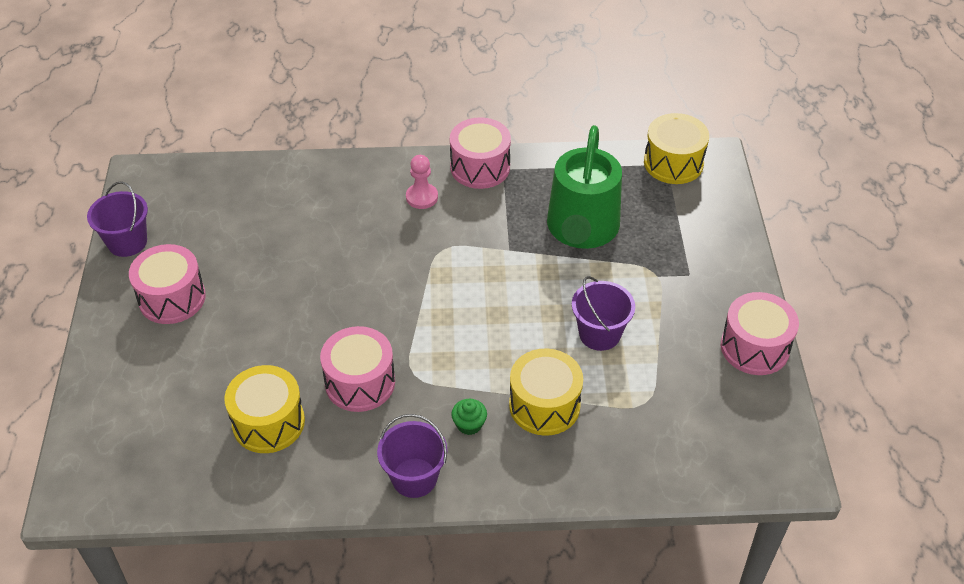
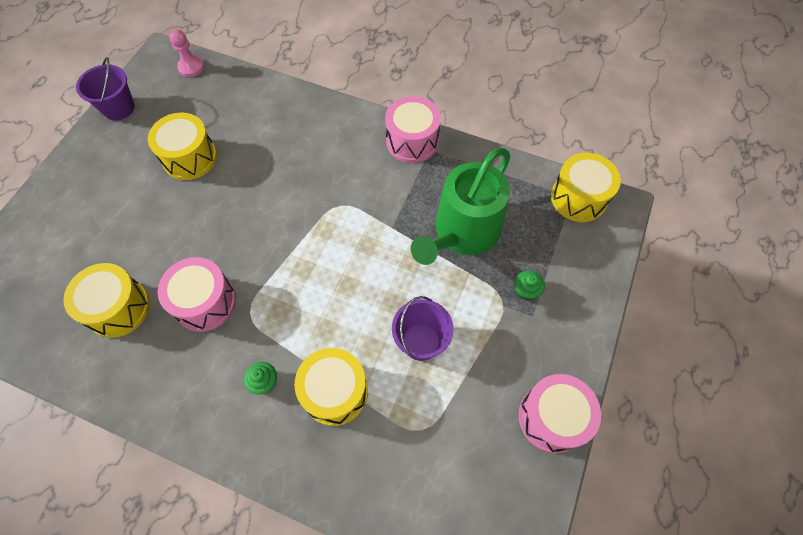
camera: 25 degrees right, 15 degrees up
(172, 298) = (119, 168): pink drum -> none
(248, 261) = (190, 157): none -> yellow drum
(414, 478) = (192, 413): purple bucket -> none
(422, 197) = (350, 151): pink pawn -> pink pawn (191, 67)
(671, 256) = (526, 290): none -> green cupcake

